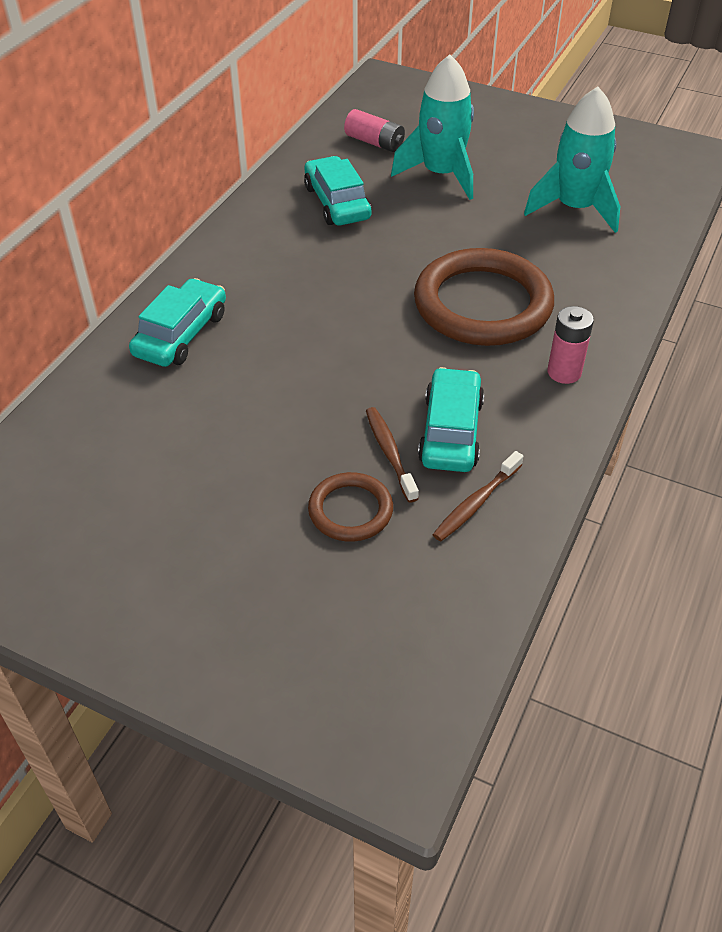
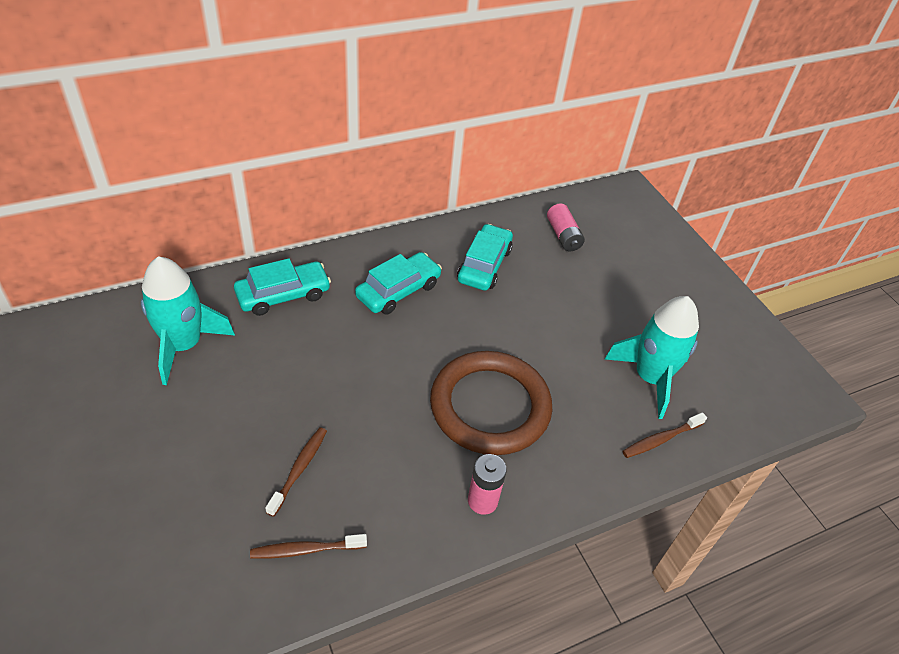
camera: 35 degrees right, 0 degrees up
(350, 510) = (229, 490): brown ring -> none
(441, 174) = (581, 288): turquoise rocket -> turquoise rocket (183, 345)
(451, 431) = (354, 484): turquoise car -> turquoise car (398, 291)
(634, 245) = (661, 439): none -> brown toothbrush

